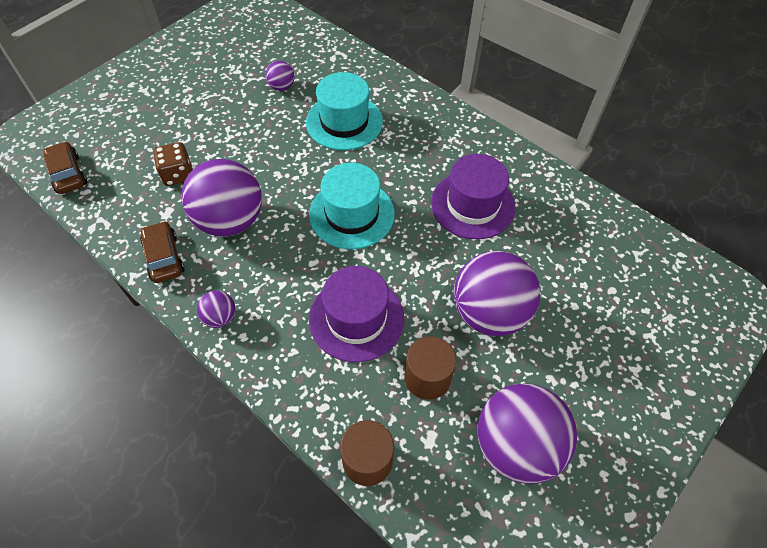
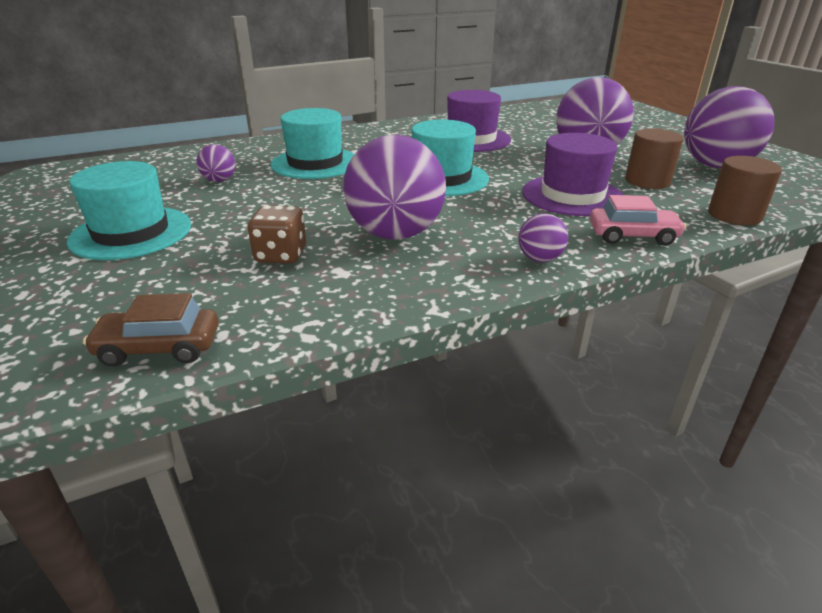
camera: 65 degrees left, 25 degrees down
(164, 257) = (419, 282): brown car -> none
(183, 92) = (131, 233): none -> turquoise hat
(285, 375) = (632, 236): none -> pink car

